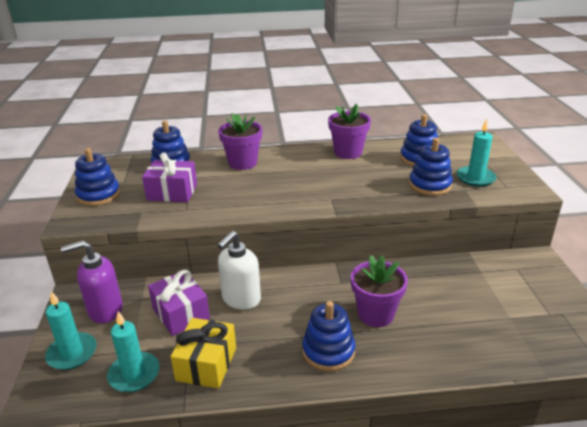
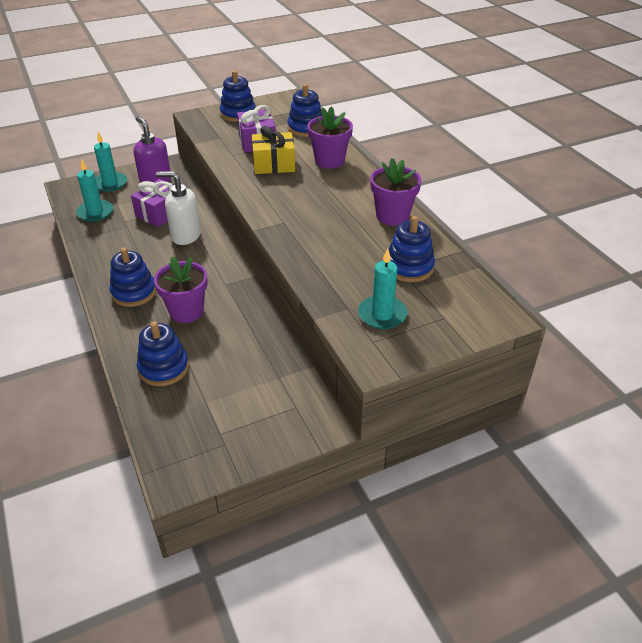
camera: 70 degrees right, 10 degrees up
(206, 364) = (110, 238): yellow gift -> yellow gift (274, 164)
(430, 185) = (345, 281): blue stacking toy -> blue stacking toy (164, 368)

